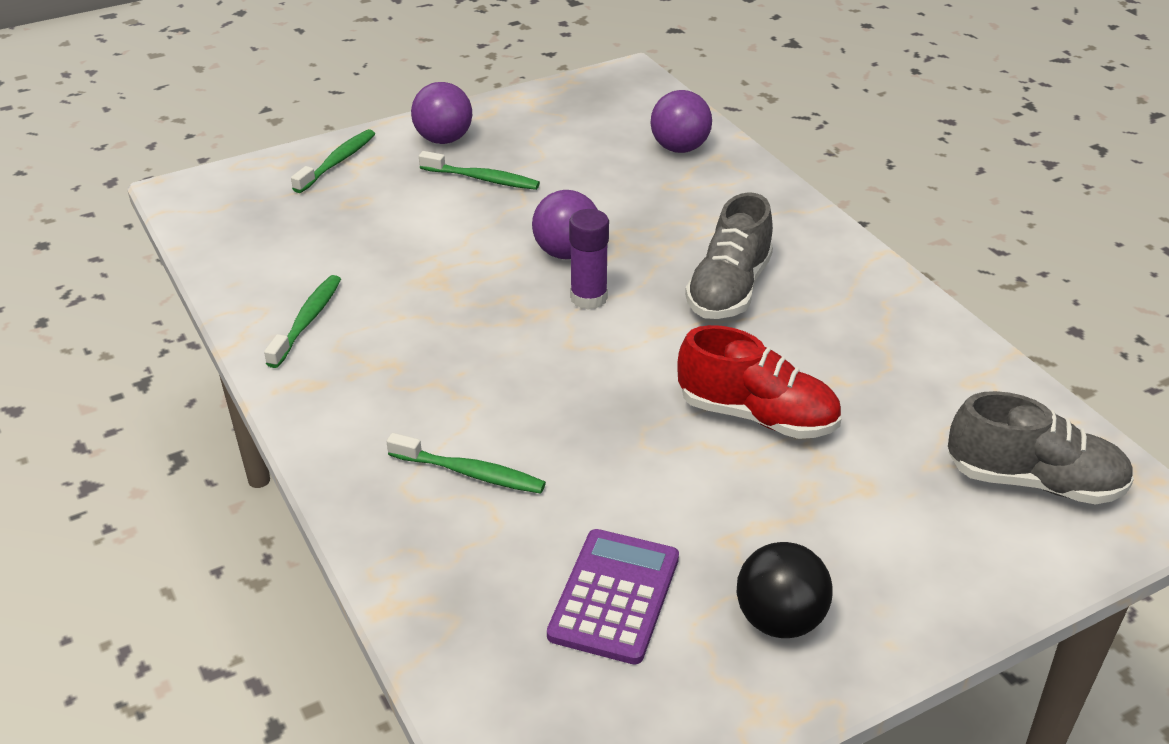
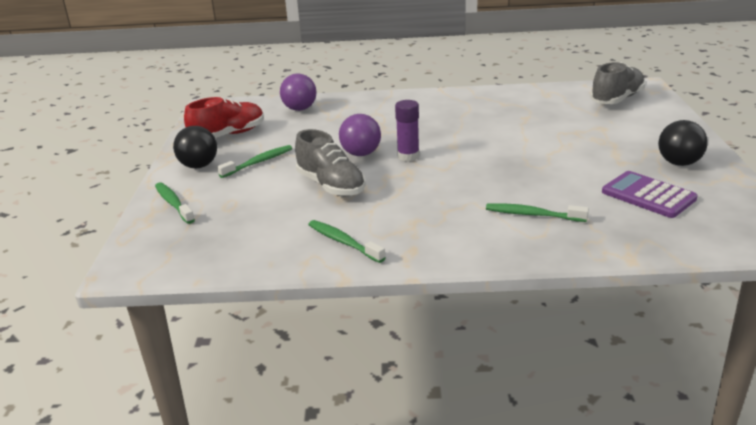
camera: 60 degrees left, 10 degrees down
(443, 139) = (199, 166): purple ball -> black ball
(470, 473) = (532, 215): green toothbrush -> green toothbrush turned 120 degrees counterclockwise
(729, 289) = (435, 123): grey shoe -> grey shoe (331, 186)
(757, 416) = (538, 138): red shoe -> red shoe (228, 135)

